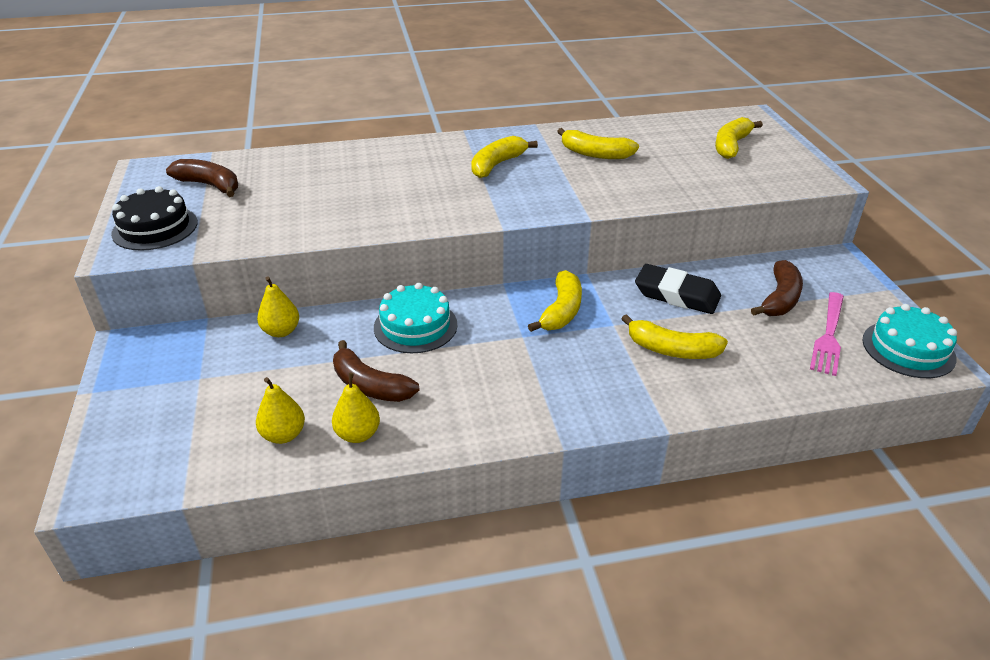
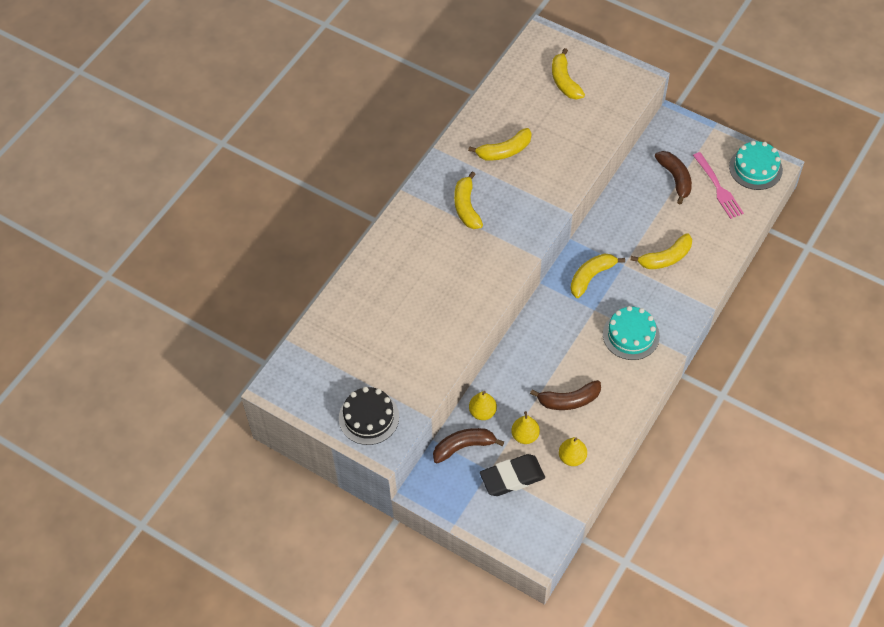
camera: 45 degrees left, 20 degrees up
(210, 185) = (338, 364): brown banana -> brown banana (463, 446)
(358, 434) = (600, 427): yellow pear -> yellow pear (525, 436)
(415, 326) = (539, 349): turquoise cake -> turquoise cake (631, 335)
(561, 311) = (591, 277): yellow banana -> yellow banana turned 105 degrees counterclockwise
(677, 294) = (628, 217): black eraser -> black eraser (512, 477)

